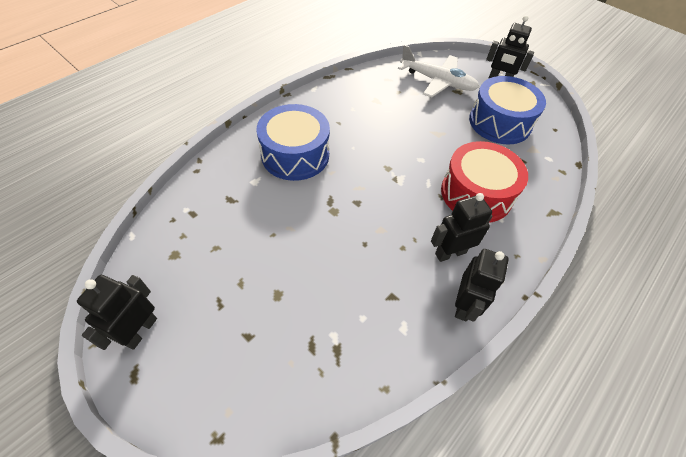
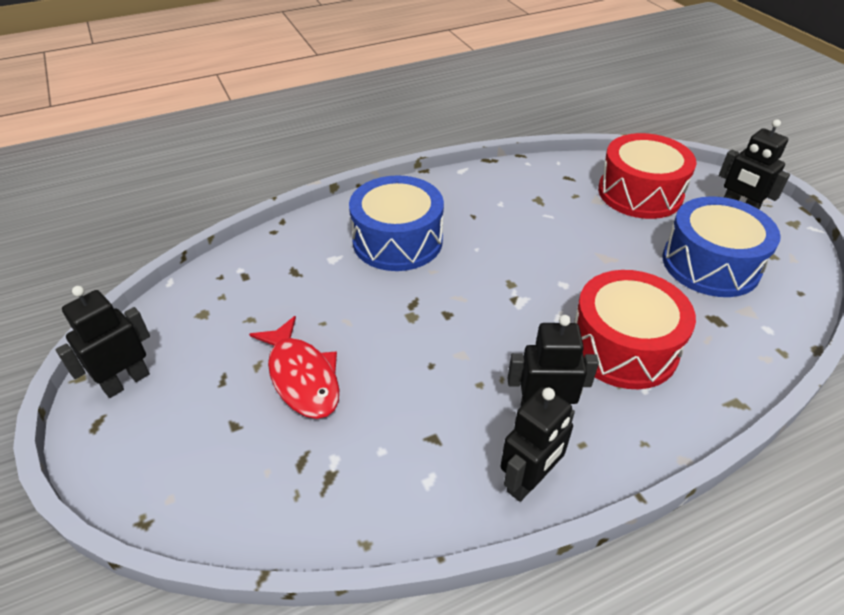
camera: 25 degrees right, 10 degrees down
(279, 281) = (302, 377): none -> red fish
(437, 81) = (640, 193): white plane -> red drum

